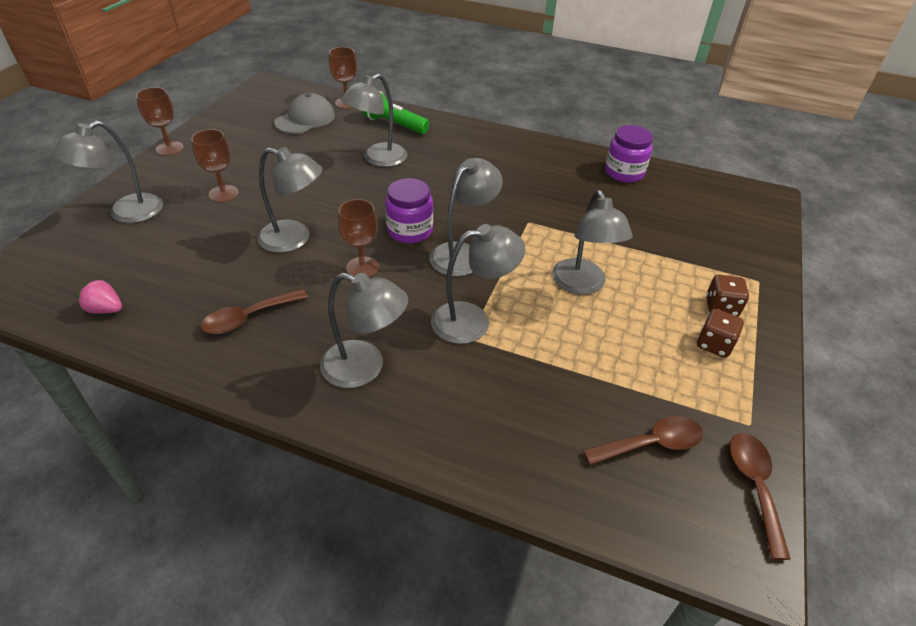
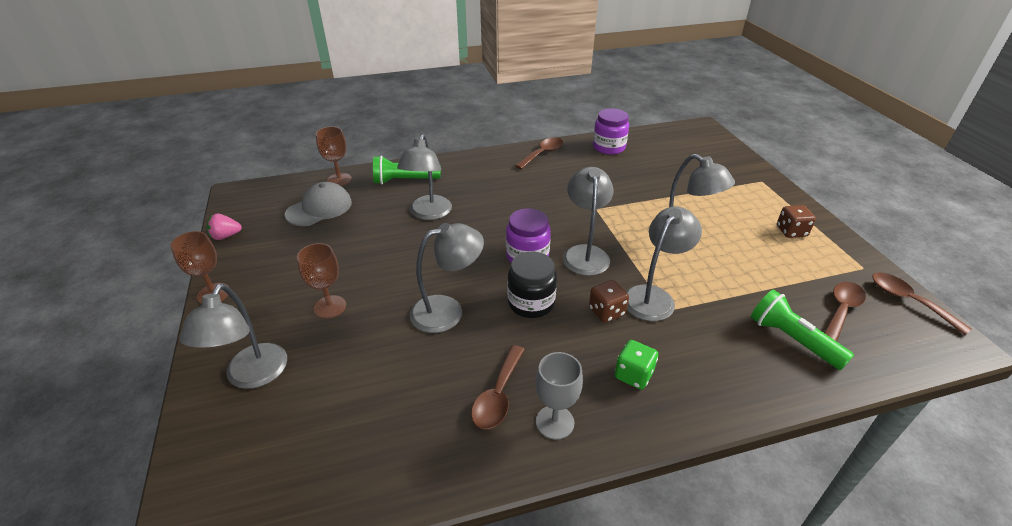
camera: 35 degrees left, 5 degrees down
(106, 309) = (358, 474): pink strawberry -> pink strawberry (226, 236)
(260, 361) = (554, 422): none -> grey goblet
(305, 119) = (319, 208): grey cap -> grey cap turned 45 degrees clockwise
(362, 267) = (531, 303): brown goblet -> black jar
(365, 368) = (633, 375): grey lamp -> green dice
(546, 151) = (542, 154): none -> brown spoon
(553, 433) = (792, 340): none -> green flashlight
(721, 307) = (766, 207): brown dice -> brown dice (606, 312)

